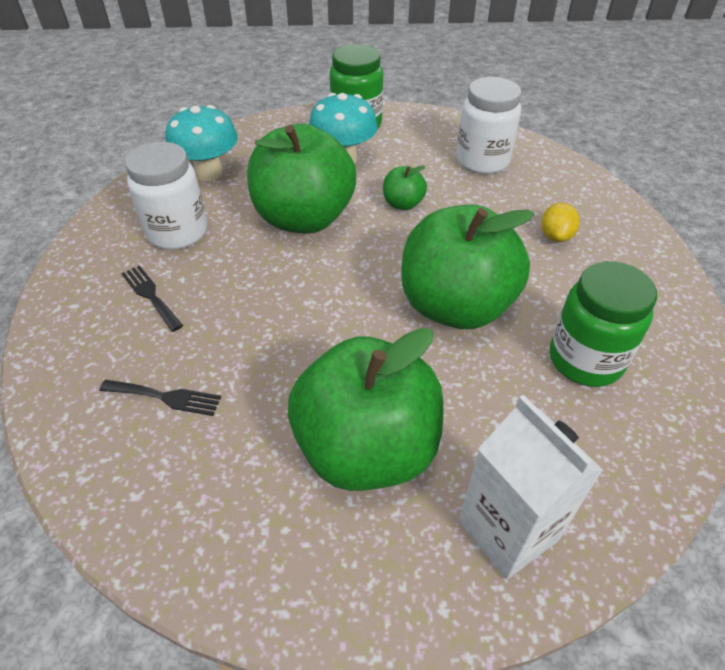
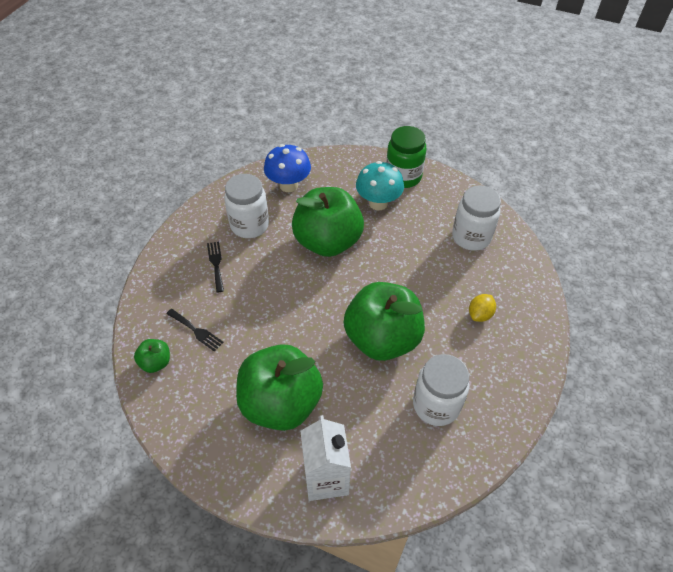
camera: 25 degrees right, 5 degrees up
(209, 172) = (288, 185): turquoise mushroom -> blue mushroom
(403, 204) = (395, 253): green apple -> green apple (156, 362)
(585, 360) = (436, 405): green jar -> white jar

